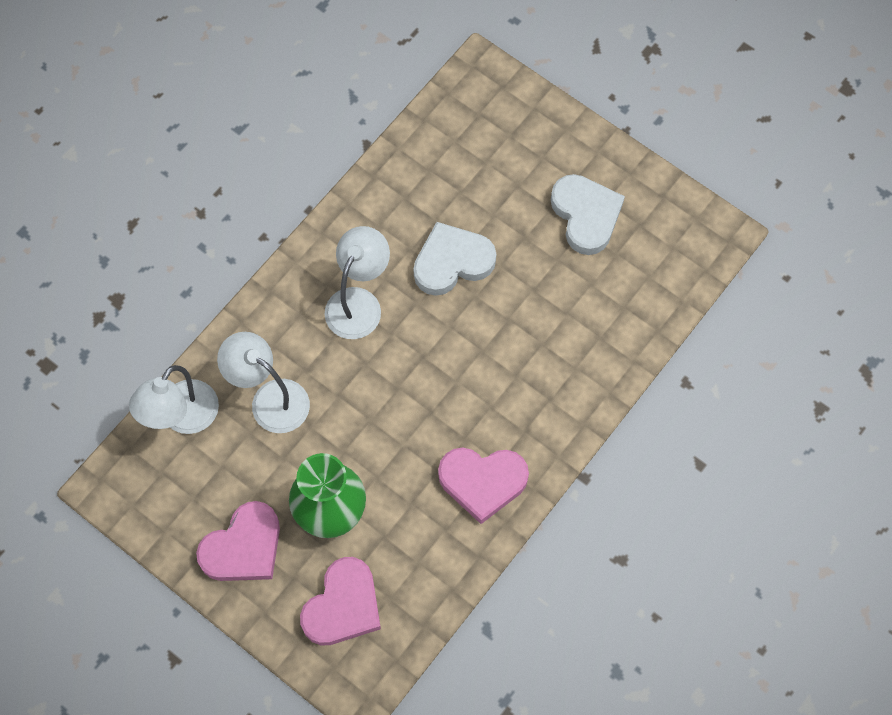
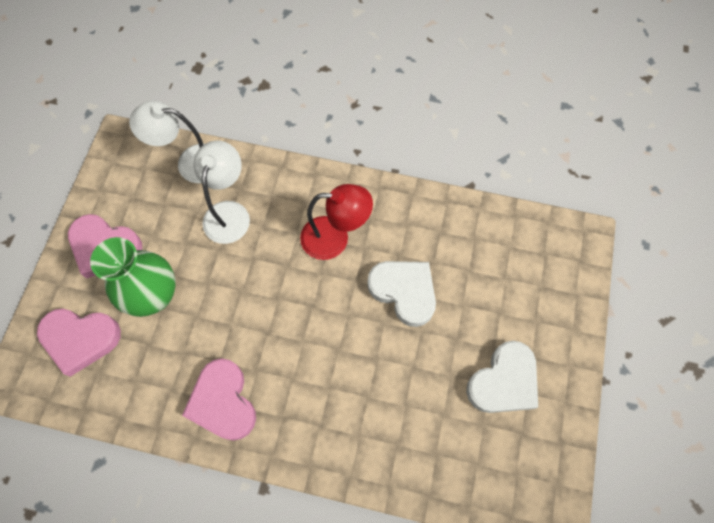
camera: 65 degrees right, 0 degrees up
(358, 302) = (335, 238): white lamp -> red lamp

